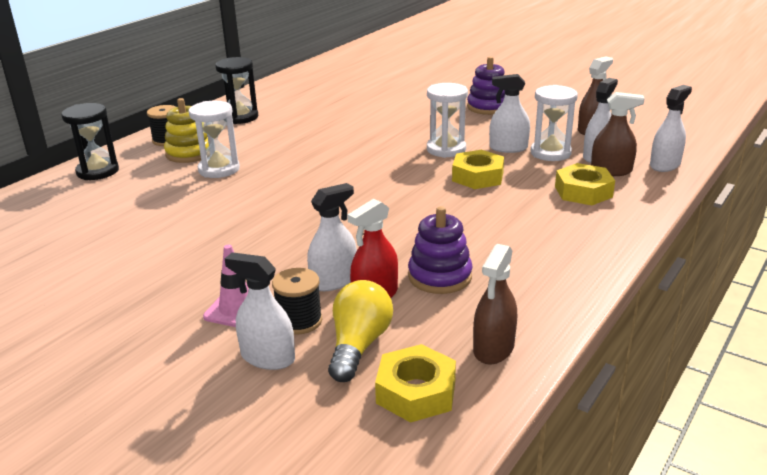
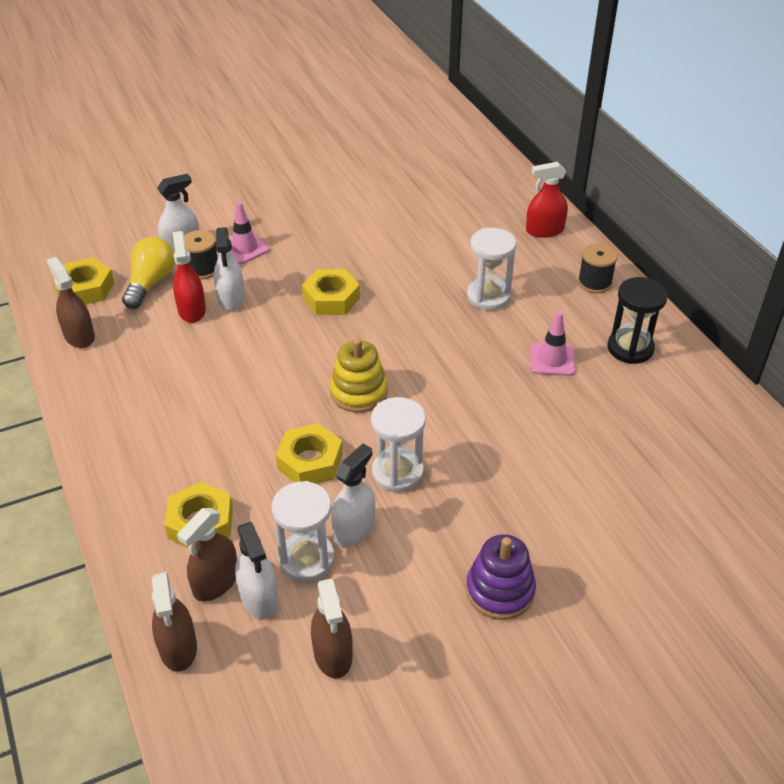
camera: 120 degrees right, 15 degrees up
(97, 171) = (544, 230): black hourglass -> red spray bottle
(189, 153) = (546, 288): yellow stacking toy -> yellow stacking toy (359, 392)
(277, 134) = (552, 359): none -> pink traffic cone
(282, 230) = (331, 298): none -> yellow nut
(358, 345) = (150, 283): yellow light bulb -> yellow light bulb turned 120 degrees counterclockwise
(440, 276) = (178, 350): purple stacking toy -> none
(665, 165) = (178, 647): white spray bottle -> brown spray bottle

